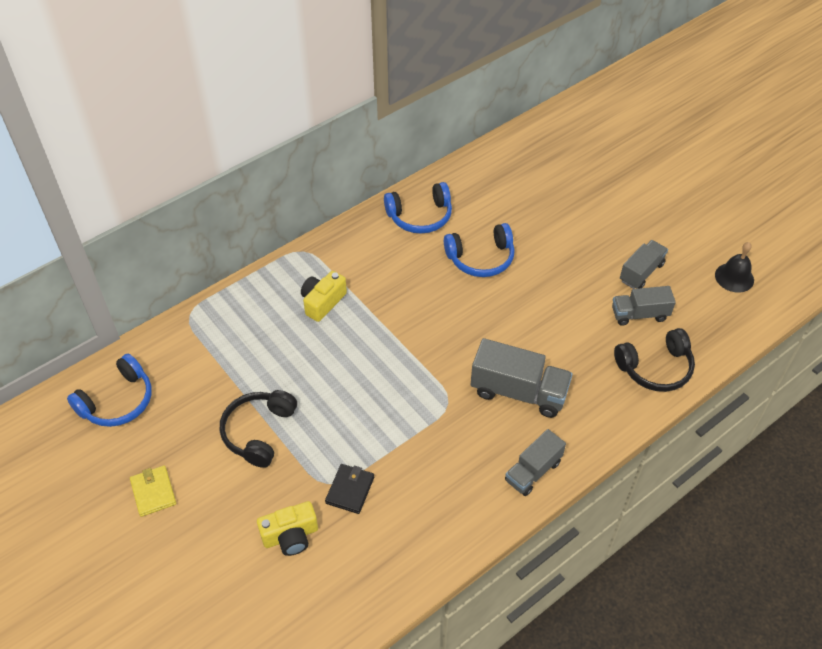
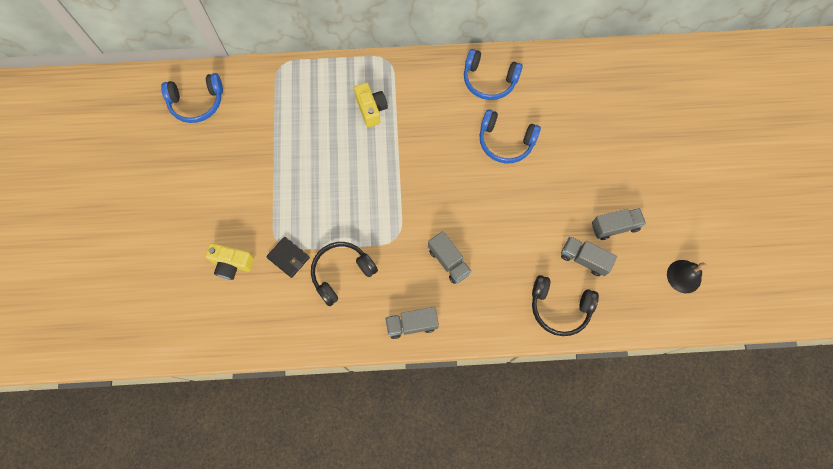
camera: 35 degrees right, 20 degrees up
(153, 492) = (176, 180): yellow wallet -> none
(259, 432) = (263, 180): black headphones -> black headphones (341, 273)
(322, 302) = (371, 109): yellow camera -> yellow camera turned 90 degrees clockwise
(350, 490) = (288, 257): black wallet -> black wallet turned 75 degrees clockwise
(518, 392) = (448, 261): grey truck -> grey truck, size x0.64

